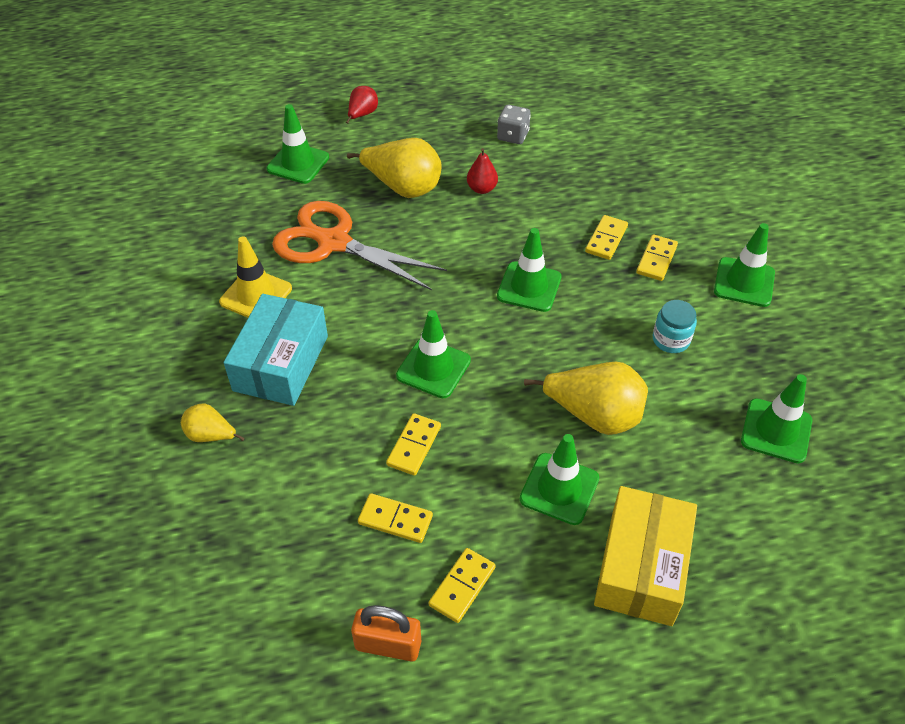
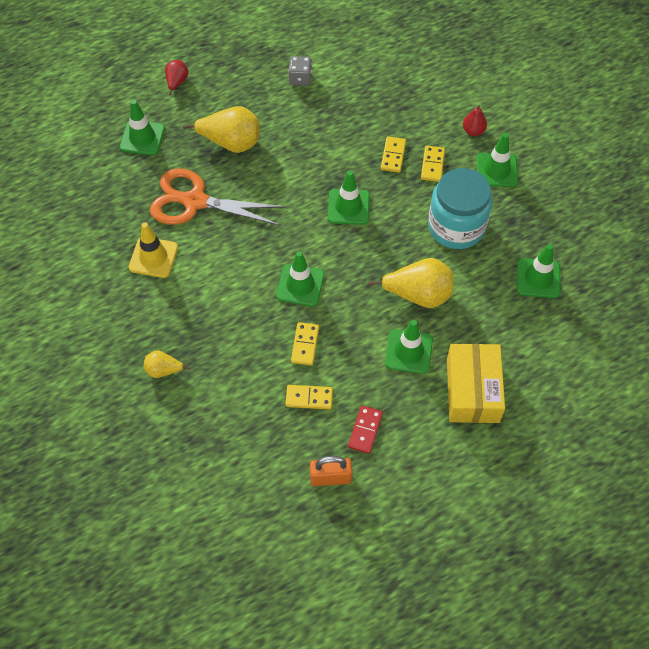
camera: 15 degrees left, 10 degrees up
(281, 363) = (192, 306): turquoise box -> none
(462, 586) = (365, 430): yellow domino -> red domino
(481, 189) = (290, 131): red pear -> red pear (473, 131)
(671, 340) = (456, 227): turquoise jar -> turquoise jar, size x2.15

